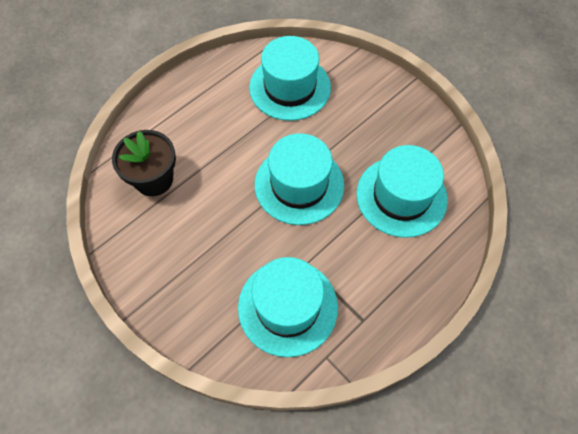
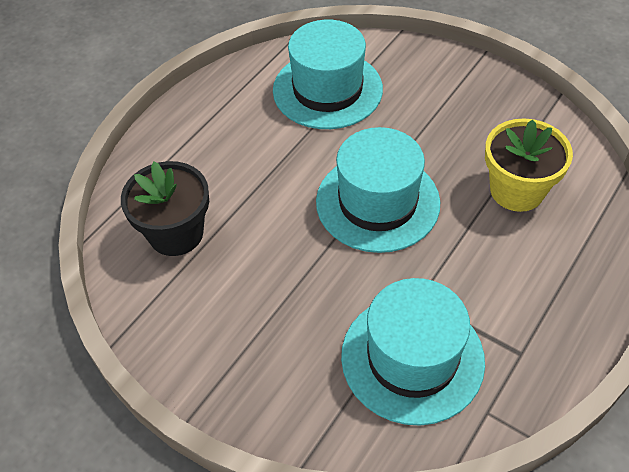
camera: 10 degrees left, 10 degrees down
(401, 196) = (517, 190): turquoise hat -> yellow flower pot

